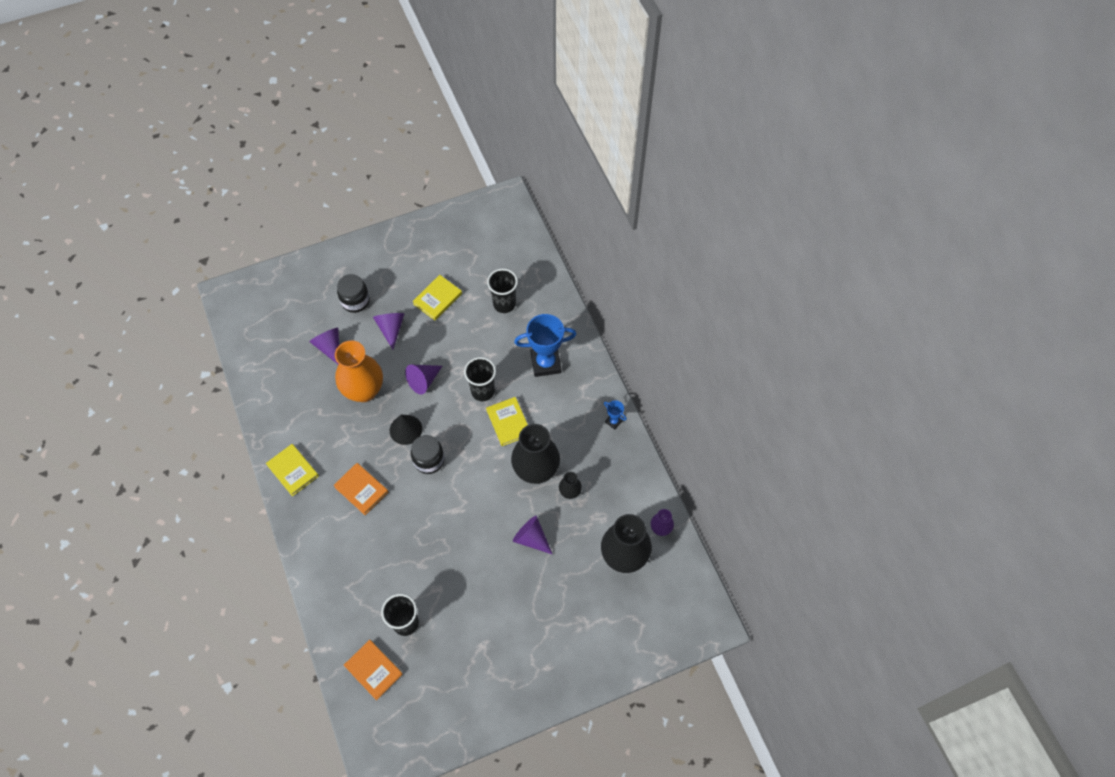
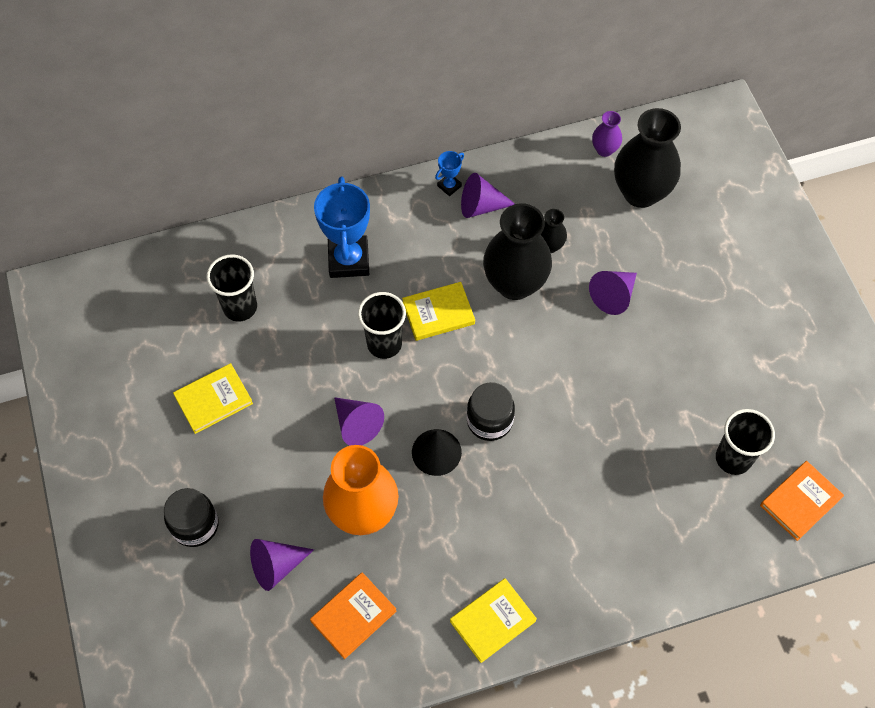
camera: 85 degrees left, 0 degrees up
(361, 490) = (530, 517): orange book -> orange book (353, 616)
(391, 329) = (257, 470): purple cone -> purple cone (481, 206)
(437, 299) = (213, 400): yellow book -> yellow book turned 75 degrees counterclockwise

